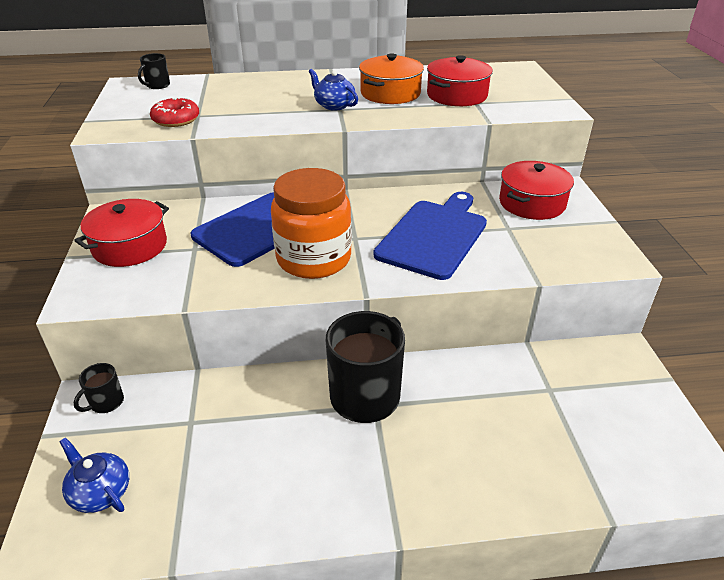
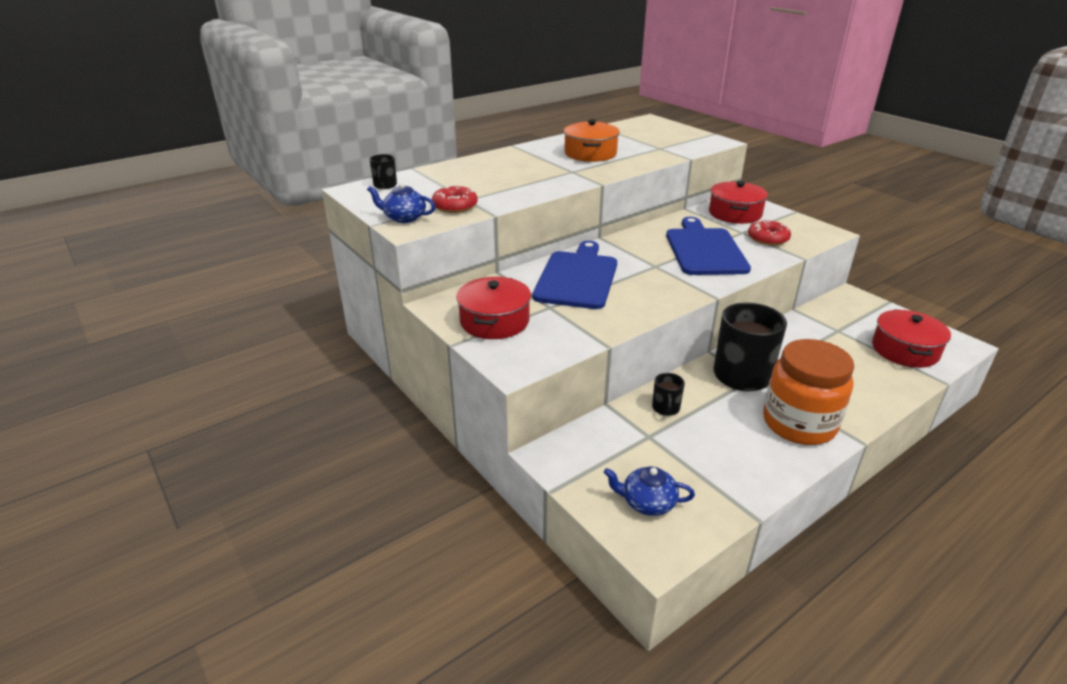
camera: 30 degrees left, 5 degrees down
(106, 402) = (568, 451): black mug -> black mug (665, 408)
(314, 259) = (648, 287): orange jar -> orange jar (799, 424)
(334, 105) = (564, 170): blue teapot -> blue teapot (404, 218)
(457, 95) = (639, 146): red pot -> red pot (904, 350)
(528, 245) = (768, 239): none -> red donut

